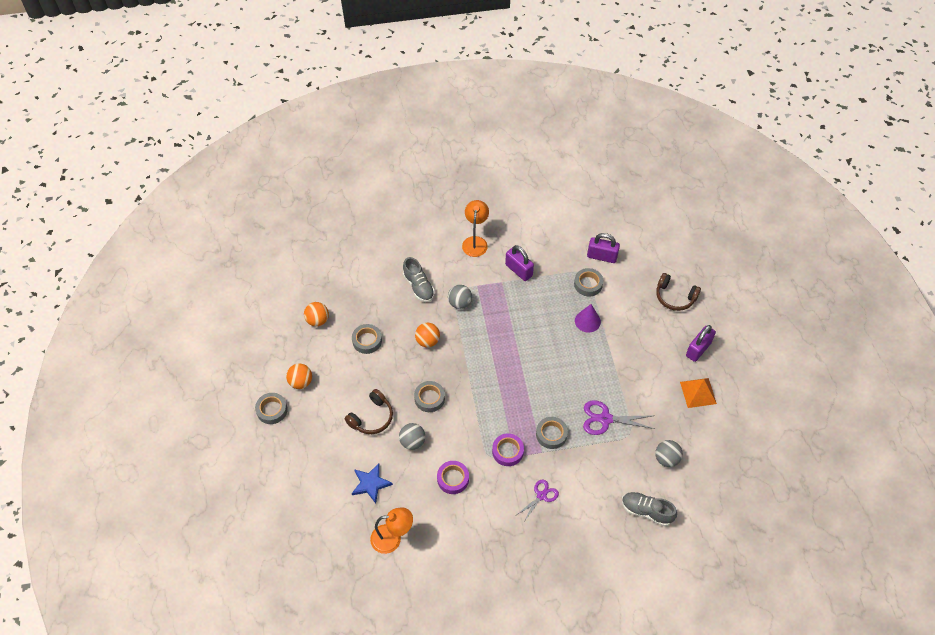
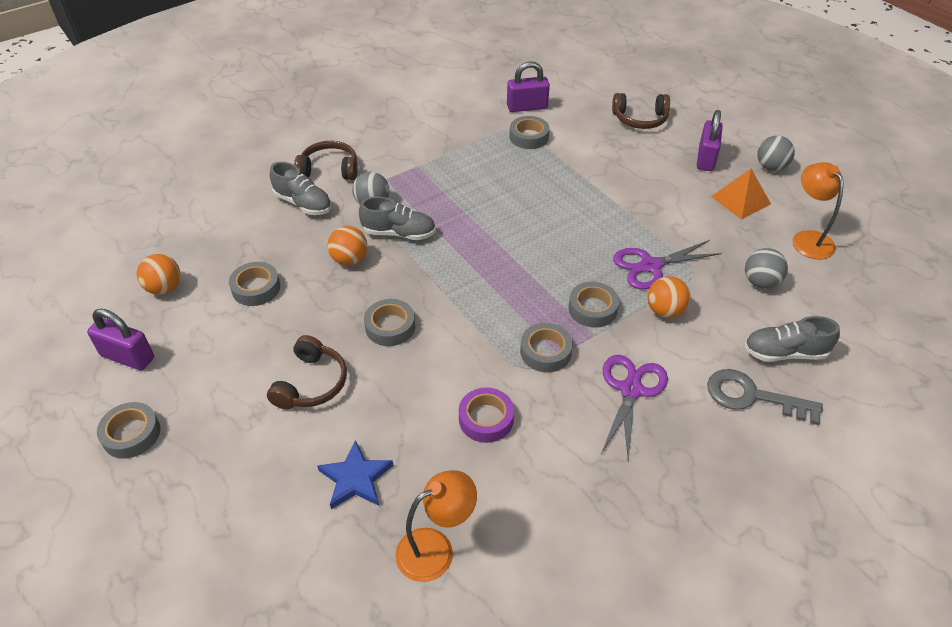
camera: 25 degrees left, 10 degrees down
(301, 382) = (168, 376): orange ball -> orange ball (665, 311)
(412, 442) = (394, 392): grey ball -> grey ball (771, 167)
(446, 264) = (329, 169): none -> brown headphones
(465, 332) = (399, 233): none -> grey shoe
(475, 242) = (357, 137): orange lamp -> orange lamp (808, 239)
(507, 451) = (545, 352): purple tape -> grey tape
(518, 270) = (432, 148): purple padlock -> purple padlock (128, 357)
(541, 496) = (631, 390): purple scissors -> purple scissors, size x1.54
(587, 321) = (553, 172): purple cone -> none
(607, 529) = (752, 397): none -> grey key

